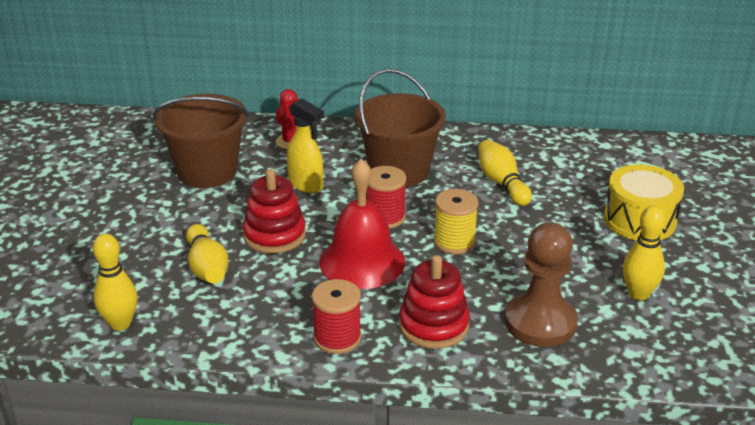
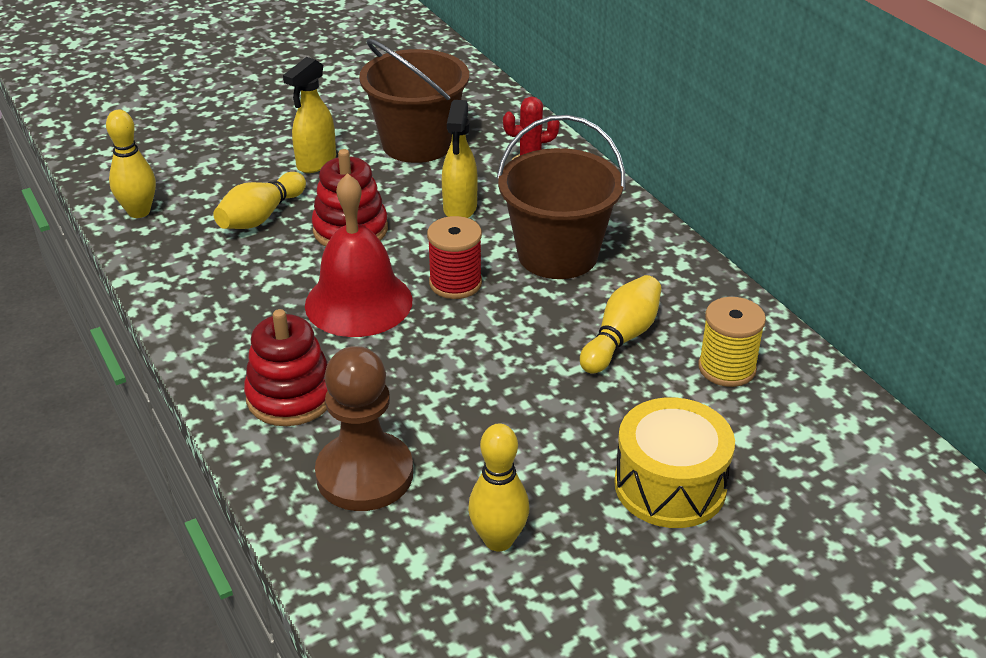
camera: 55 degrees right, 5 degrees up
(171, 220) = (316, 163): none -> yellow spray bottle
(337, 338) = (217, 341): red spool -> none
(454, 242) = (459, 350): yellow spool -> yellow spool (727, 368)

